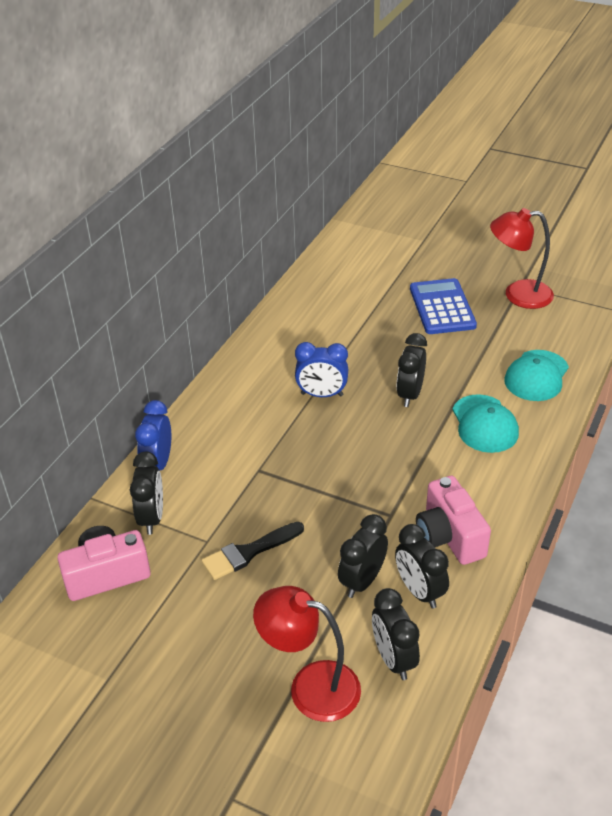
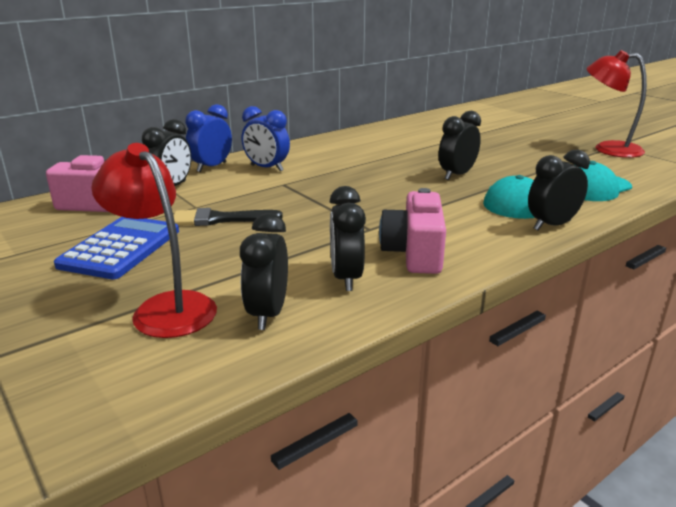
camera: 25 degrees right, 15 degrees down
(322, 394) = (379, 162): blue clock -> blue clock (267, 168)
(362, 581) = (297, 258): black clock -> black clock (551, 225)
(442, 307) = (528, 144): blue calculator -> blue calculator (120, 248)

